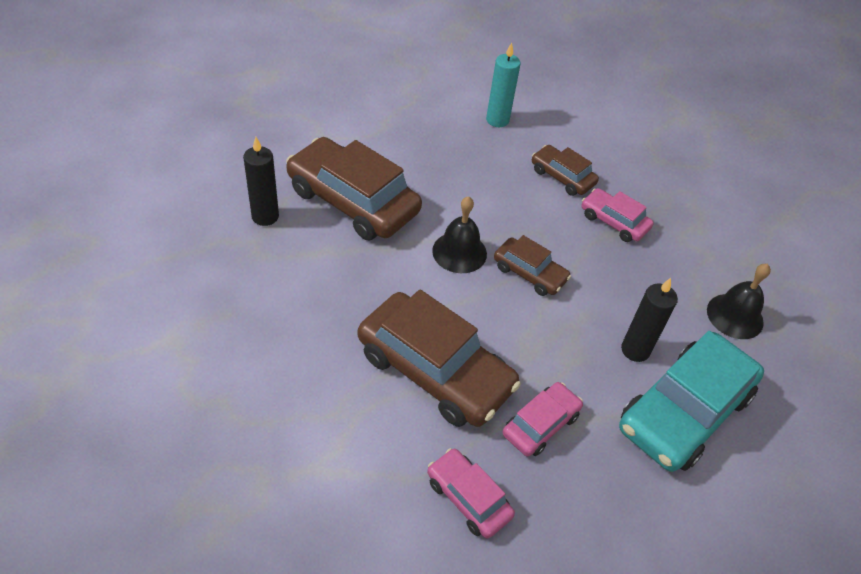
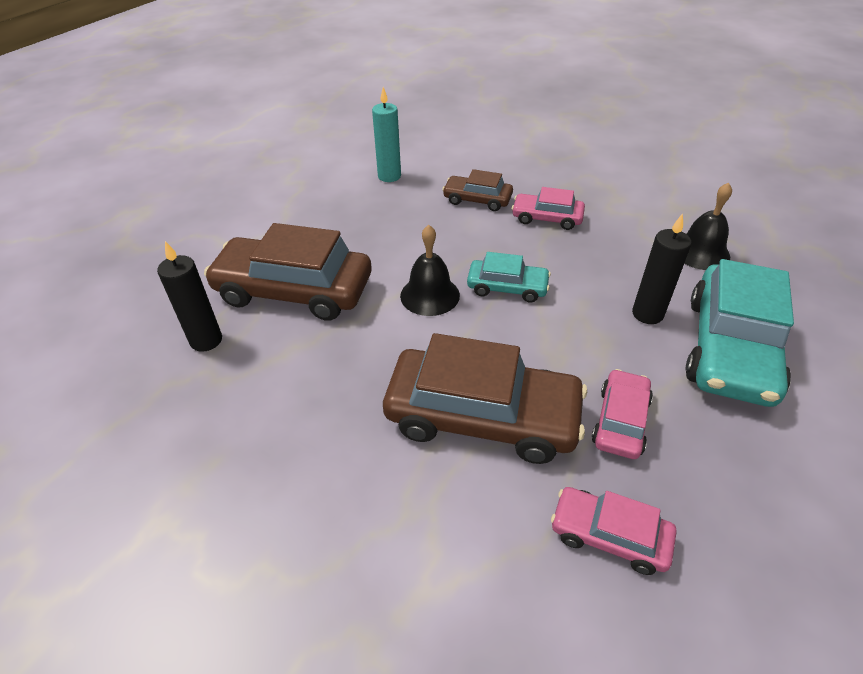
camera: 20 degrees left, 5 degrees down
(529, 273) = (507, 287): brown car -> turquoise car

